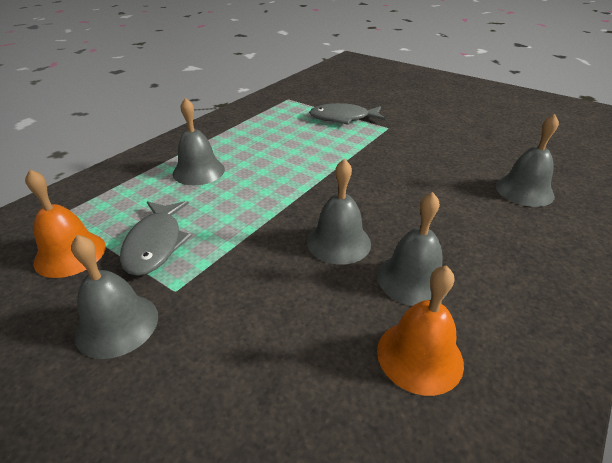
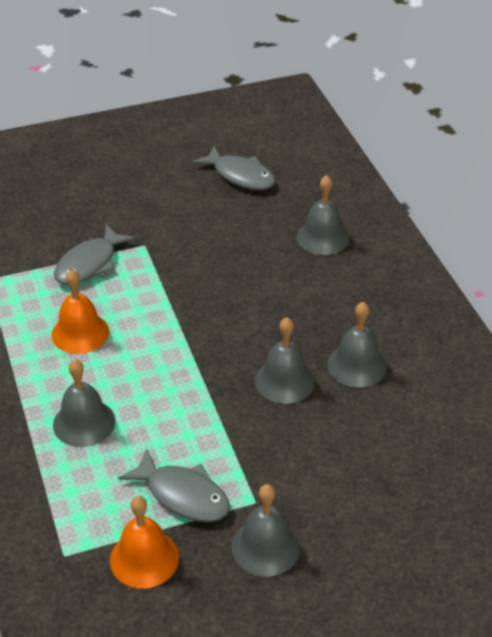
camera: 55 degrees left, 5 degrees up
(419, 356) = (418, 403): orange bell -> orange bell (80, 333)
(512, 132) = (240, 176): none -> grey fish

